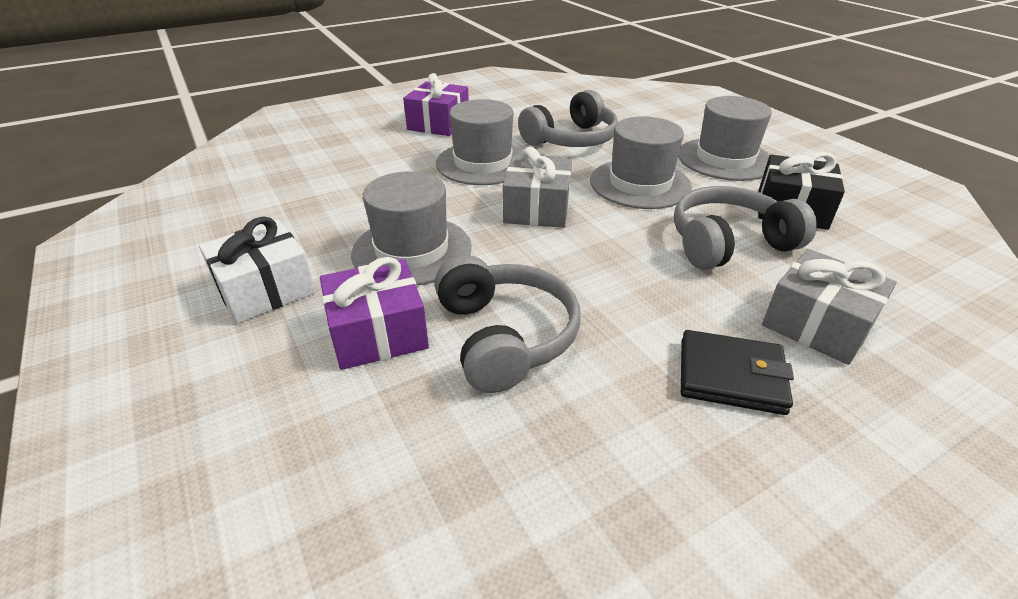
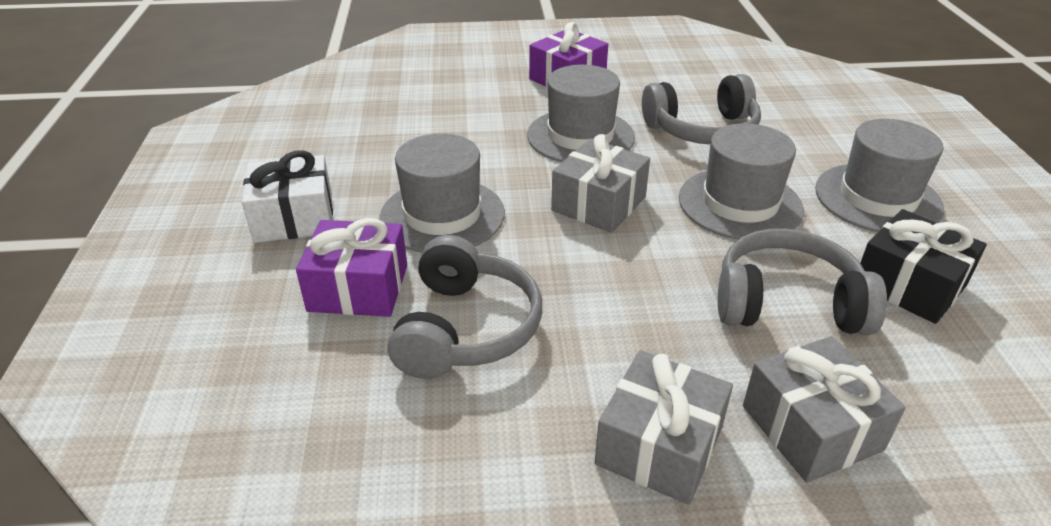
camera: 25 degrees right, 0 degrees up
(731, 376) = (659, 445): black wallet -> grey gift

